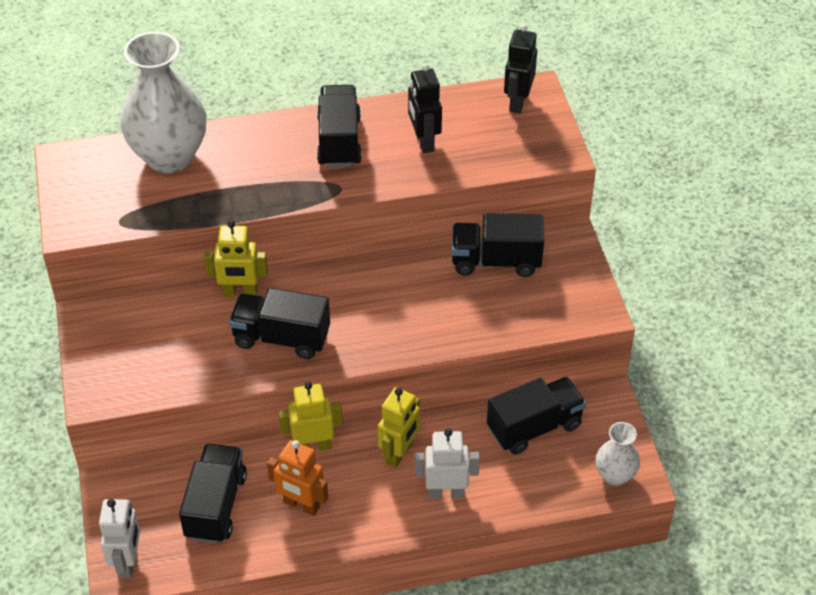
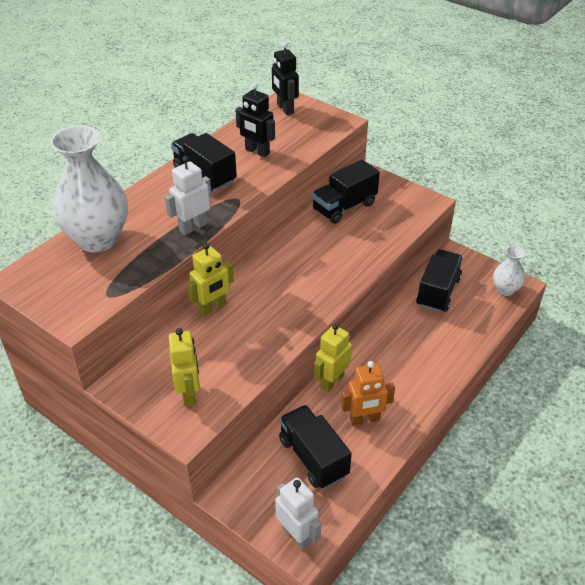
camera: 40 degrees left, 5 degrees down
(281, 338) = (271, 317): black truck -> none
(399, 453) = (385, 352): yellow robot -> yellow robot (189, 393)
(446, 492) = (435, 355): white robot -> white robot (193, 227)

